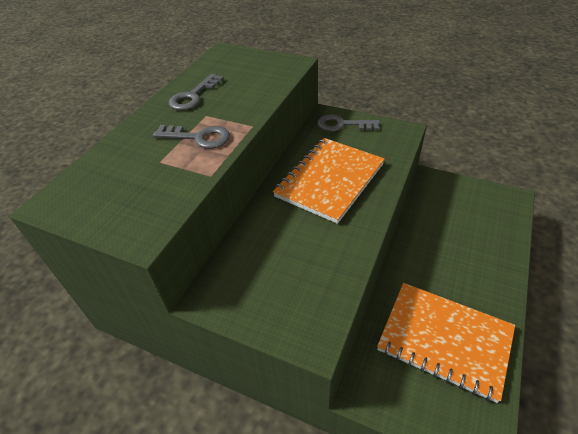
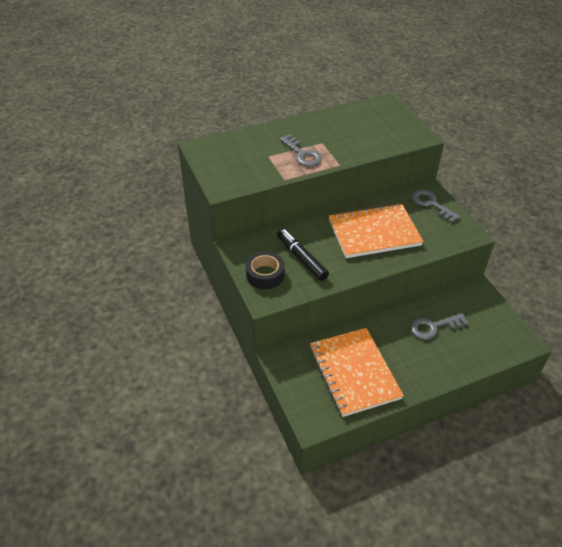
camera: 40 degrees right, 0 degrees up
(193, 96) = (329, 126): grey key -> grey key (434, 327)
(279, 308) = (265, 275): none -> black tape
(295, 257) = (301, 258): none -> black marker

